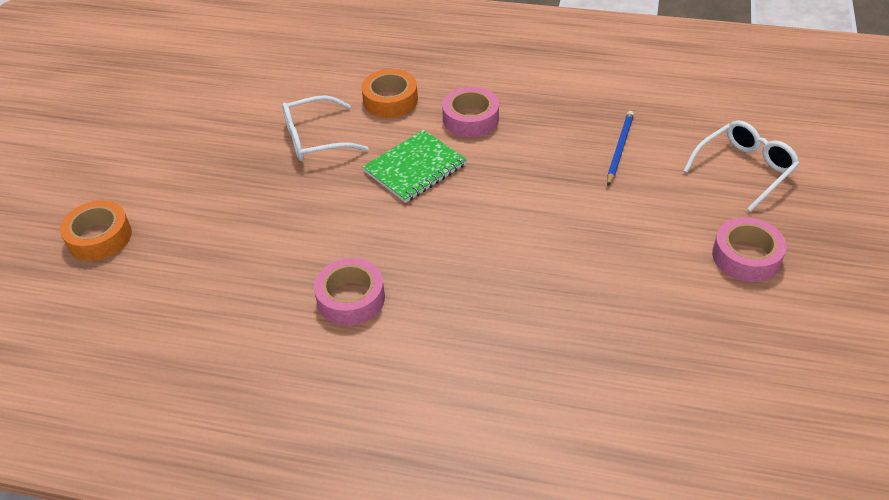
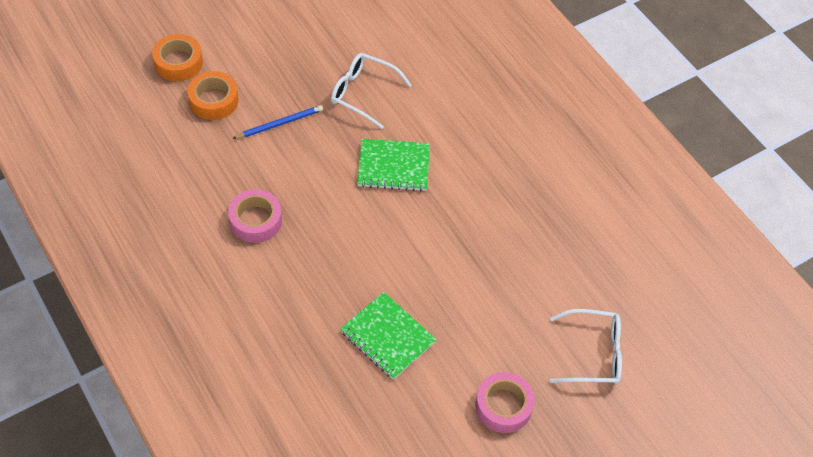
camera: 40 degrees right, 10 degrees up
(390, 100) = (442, 102): orange tape -> orange tape (214, 100)
(470, 119) = (472, 160): pink tape -> none
(591, 287) = (388, 337): none -> green notebook
(619, 148) = (535, 266): blue pencil -> blue pencil (280, 123)

